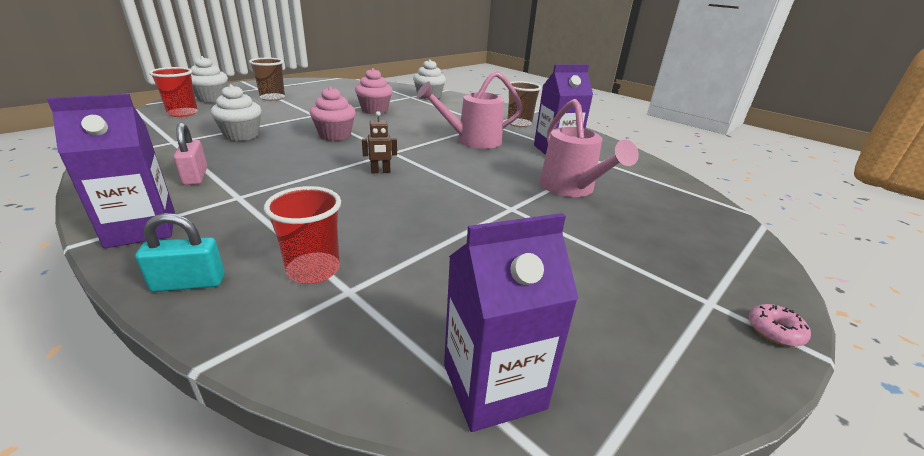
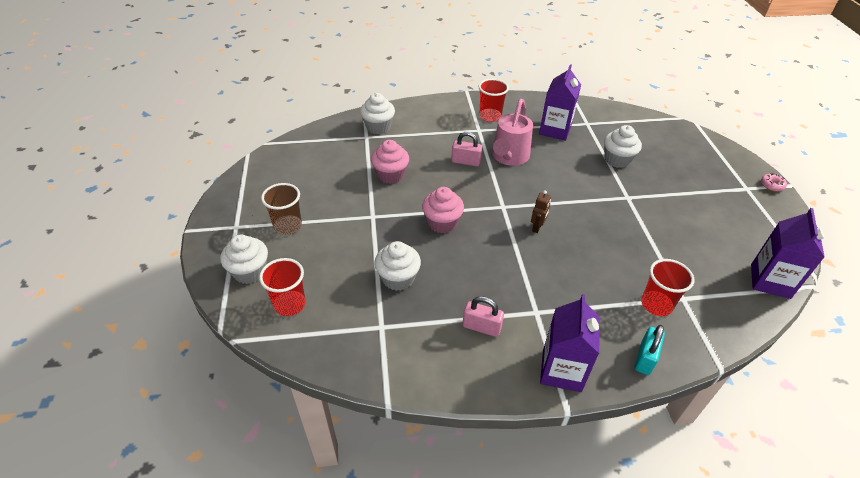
camera: 50 degrees left, 15 degrees up
(435, 128) = (465, 161): none -> pink padlock
(519, 123) = (490, 116): brown cup -> red cup
(571, 189) = (617, 160): pink watering can -> white cupcake

